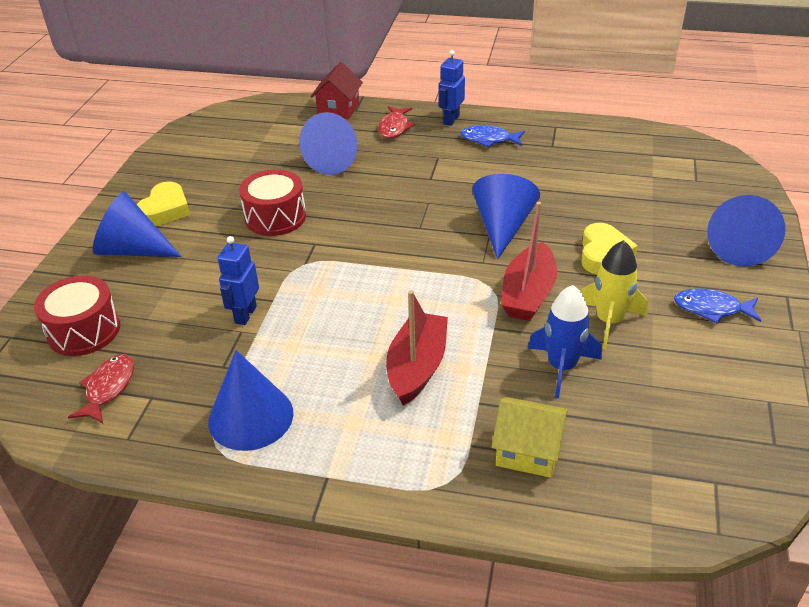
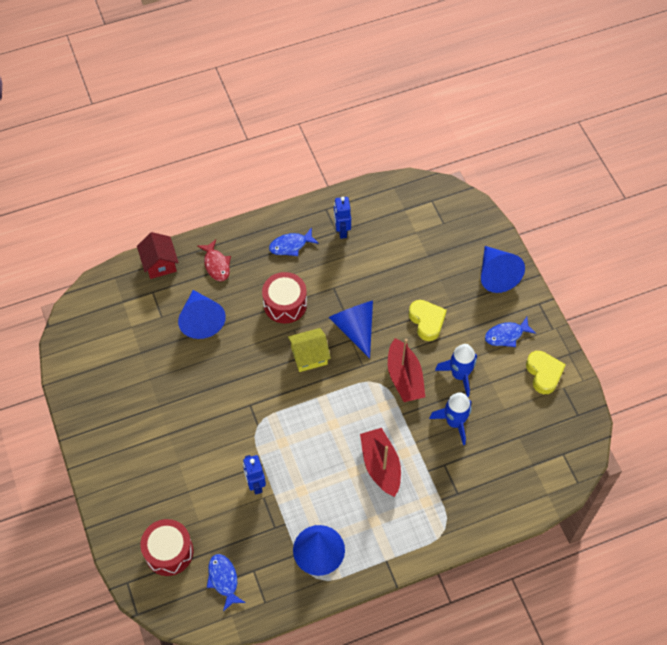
camera: 35 degrees left, 20 degrees up
(108, 388) = (223, 580): red fish -> blue fish
(133, 250) = (137, 475): blue cone -> none
(165, 210) = (124, 429): yellow heart -> yellow heart (544, 373)
(275, 217) = (205, 396): red drum -> red drum (285, 304)
(451, 120) = (250, 236): blue robot -> blue robot (341, 231)
(528, 451) = (470, 487): yellow house -> yellow house (309, 356)
(609, 321) = (459, 375): yellow rocket -> blue rocket

